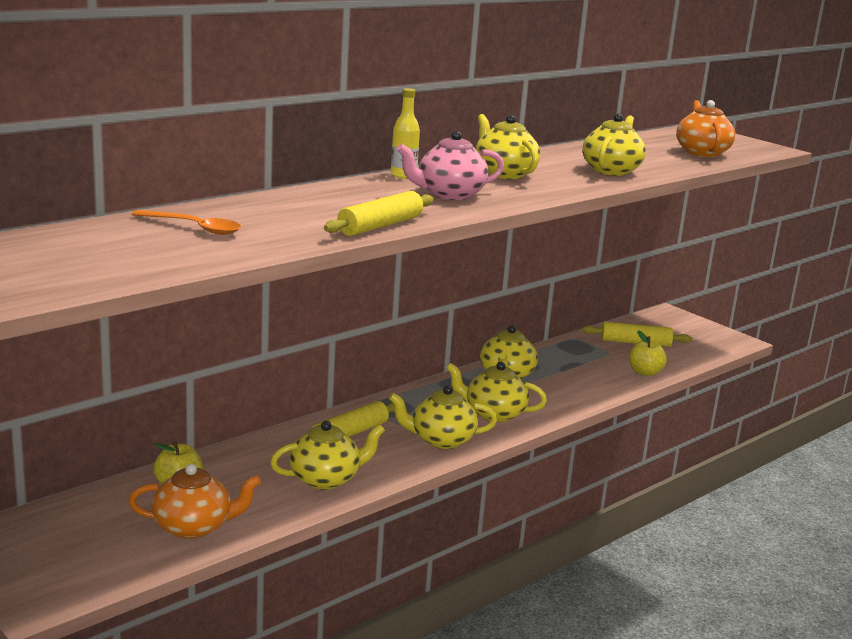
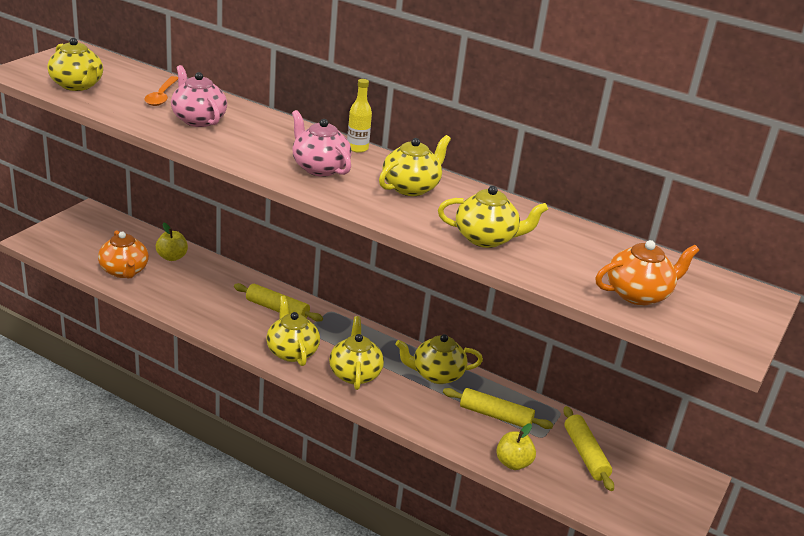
camera: 70 degrees right, 10 degrees up
(287, 221) = (198, 119): none -> pink teapot
(326, 479) = (205, 309): yellow teapot -> yellow teapot (77, 85)
(380, 226) = (211, 148): yellow rolling pin -> yellow rolling pin (495, 415)

